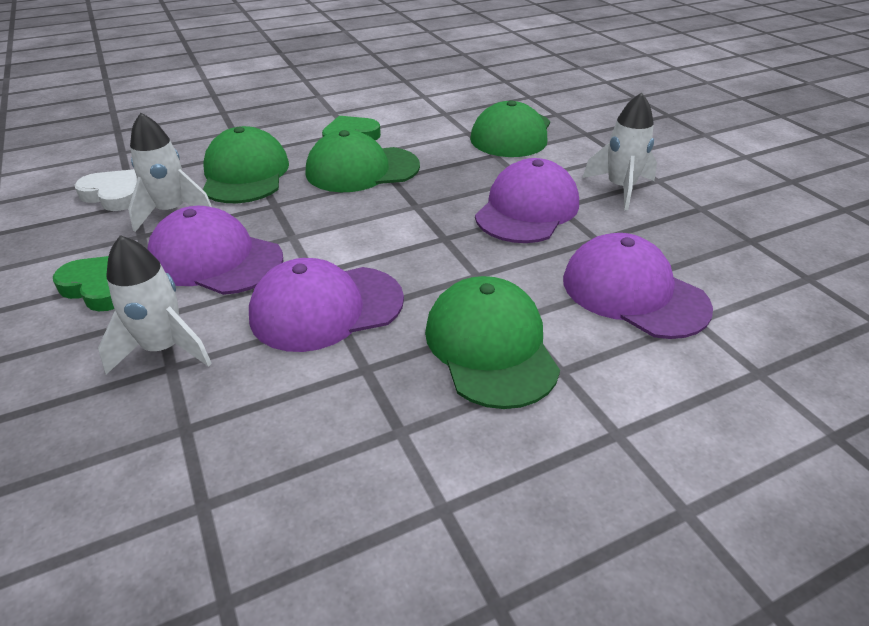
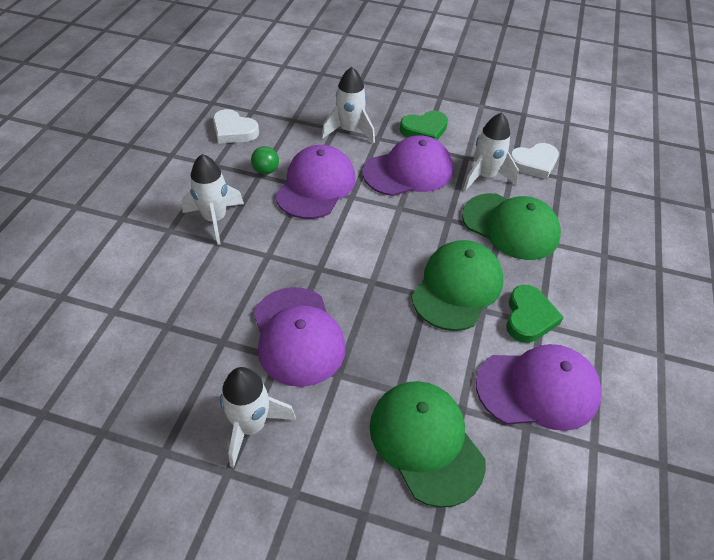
camera: 130 degrees right, 10 degrees up
(290, 479) = (234, 131): none -> white heart
(349, 368) = (266, 171): none -> green ball
(490, 346) = (215, 219): green cap -> white rocket
(633, 293) = (164, 307): purple cap -> purple cap (538, 389)

